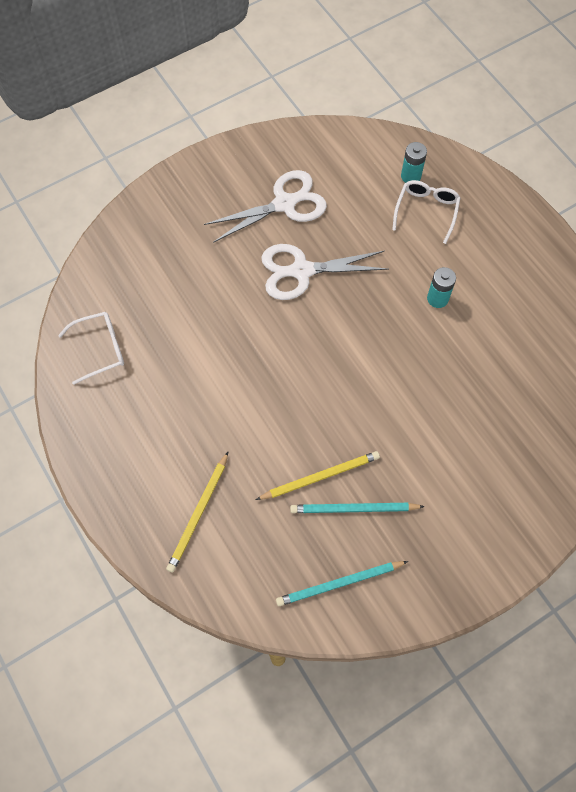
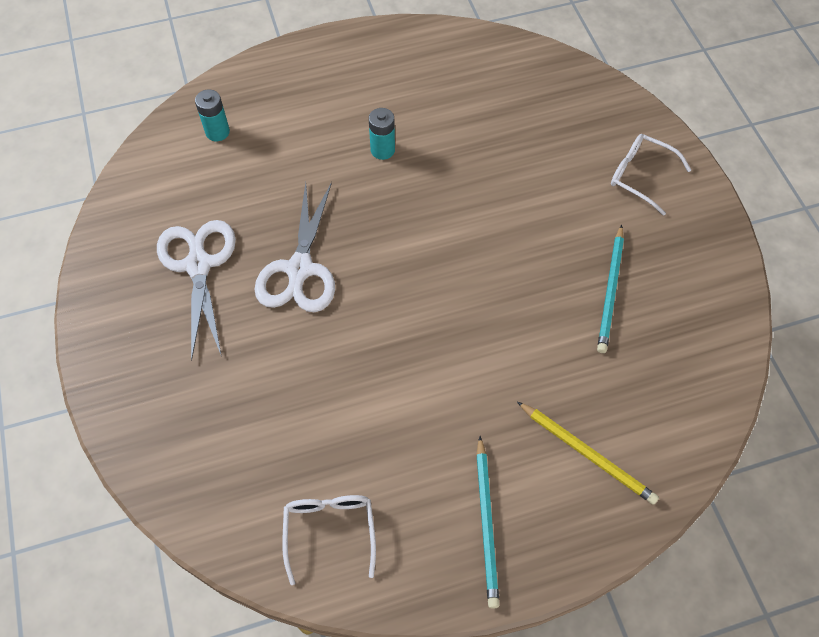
camera: 75 degrees left, 5 degrees down
(320, 476) = (566, 314): yellow pencil -> none
(339, 583) = (692, 326): turquoise pencil -> turquoise pencil (486, 523)
(426, 211) = (269, 130): white glasses -> white glasses (640, 176)

